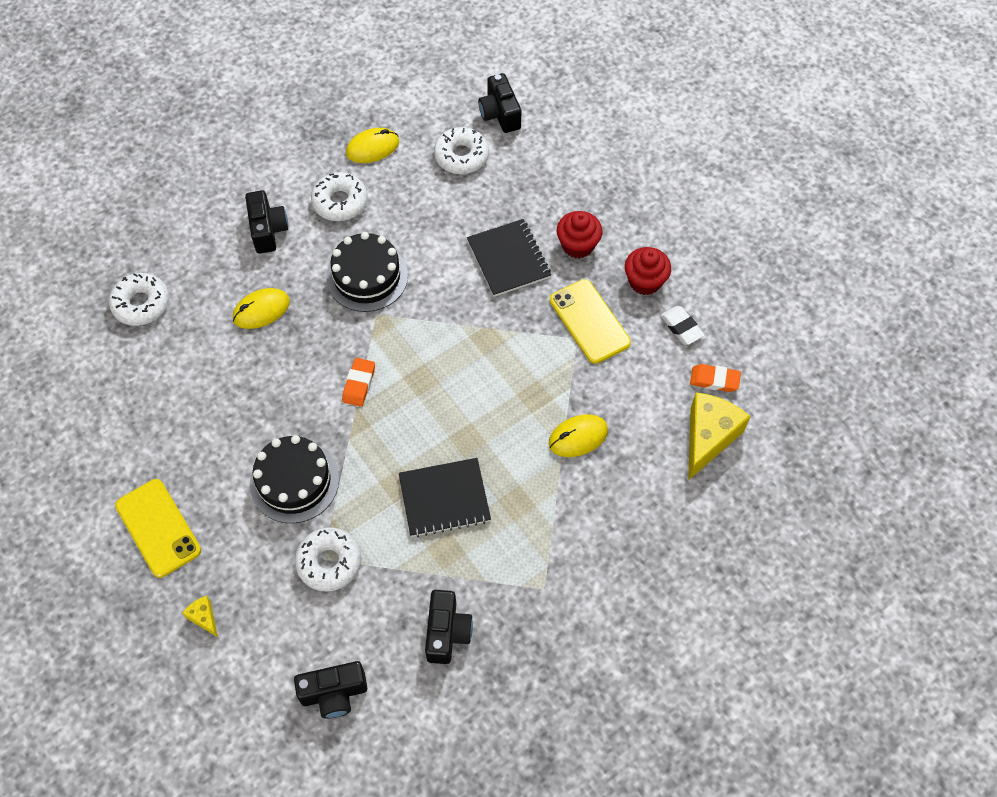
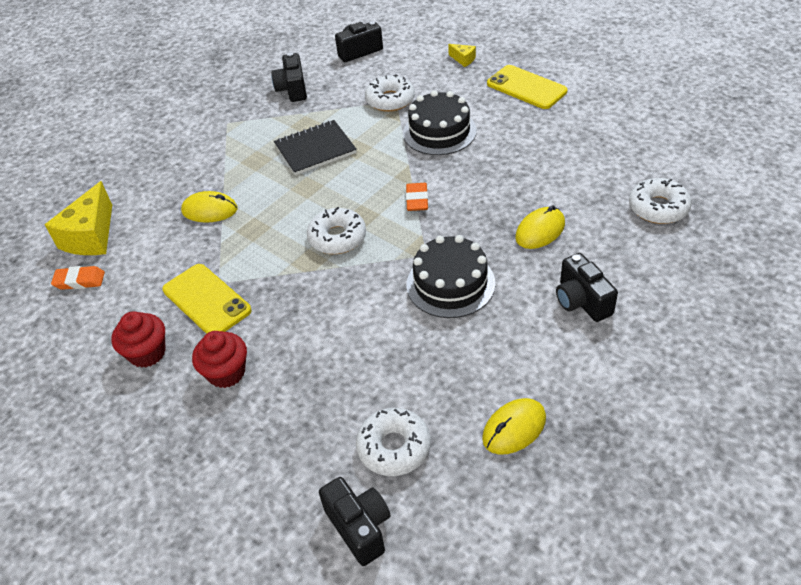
camera: 170 degrees right, 15 degrees down
(340, 202) = (519, 351): white donut -> white donut (337, 238)
(508, 259) = (303, 338): black notebook -> none
(578, 437) = (210, 210): yellow mouse -> yellow mouse turned 45 degrees clockwise
(681, 327) = (109, 318): white eraser -> none

